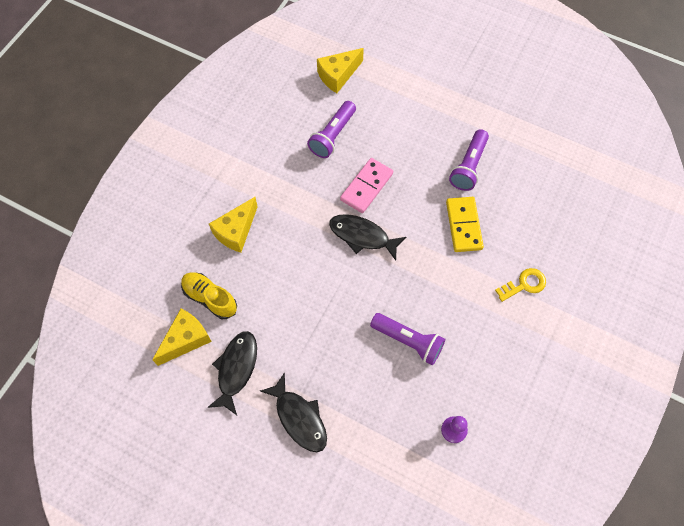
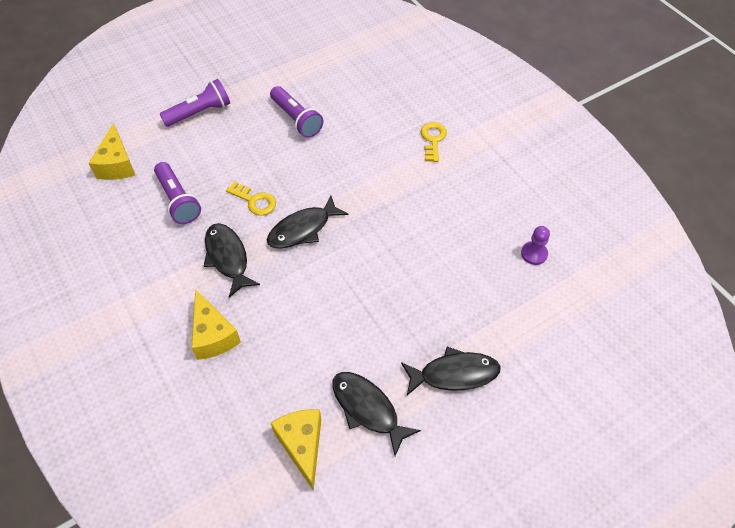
camera: 60 degrees left, 10 degrees down
(210, 298) = (271, 397): yellow shoe -> none
(304, 200) = (228, 258): none -> black fish
(366, 186) = (255, 201): pink domino -> yellow key
(408, 341) = (431, 245): purple flashlight -> purple flashlight (199, 112)
(464, 225) = (349, 151): yellow domino -> none

